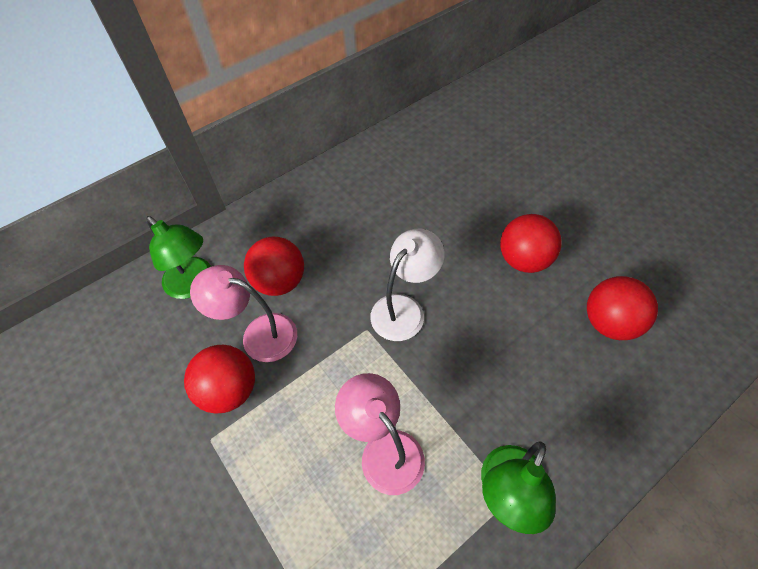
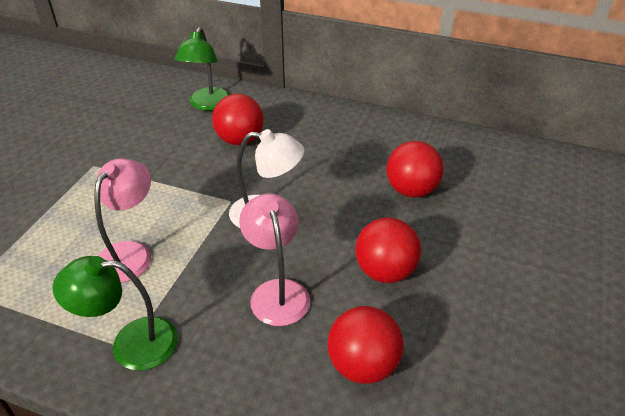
camera: 55 degrees right, 15 degrees down
(230, 390) = (134, 157): red ball -> red ball (411, 190)
(259, 334) = (187, 150): pink lamp -> pink lamp (277, 291)

